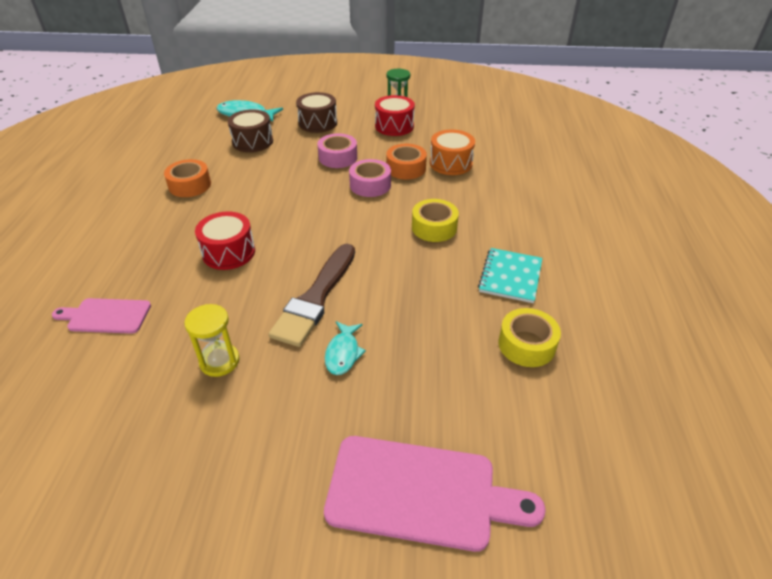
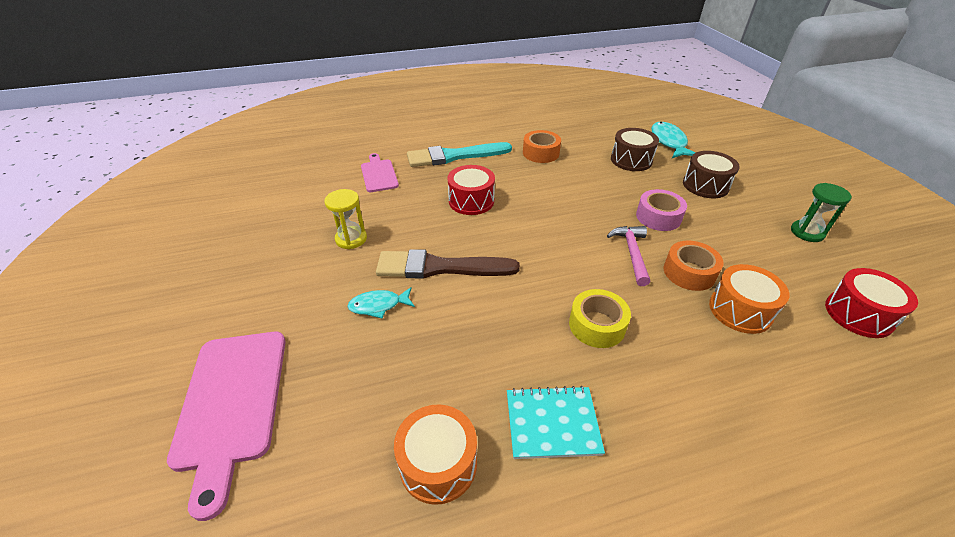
camera: 70 degrees right, 0 degrees up
(132, 244) = (454, 156): none -> turquoise brush
(370, 185) = (632, 253): pink tape -> pink hammer
(394, 126) = (765, 240): red drum -> red drum (858, 314)
(526, 344) = (438, 463): yellow tape -> orange drum

